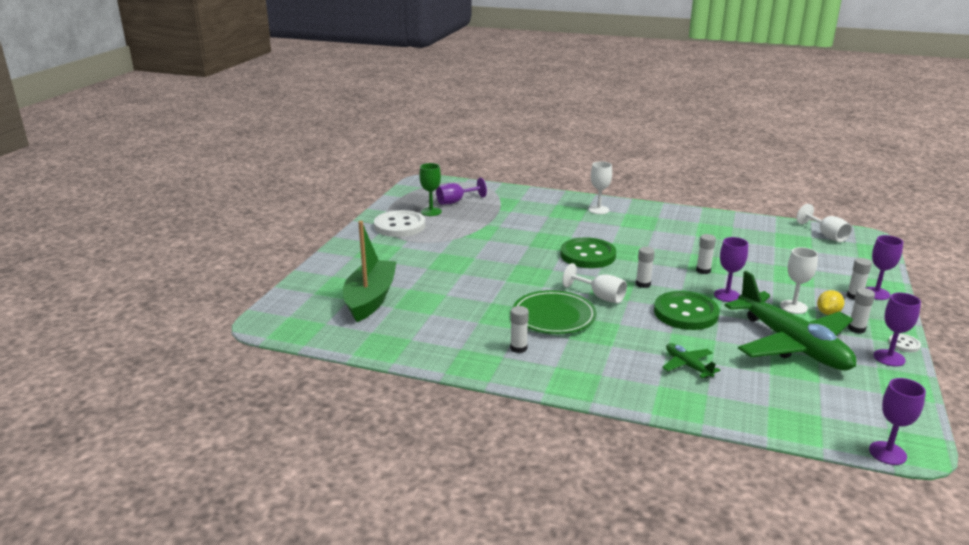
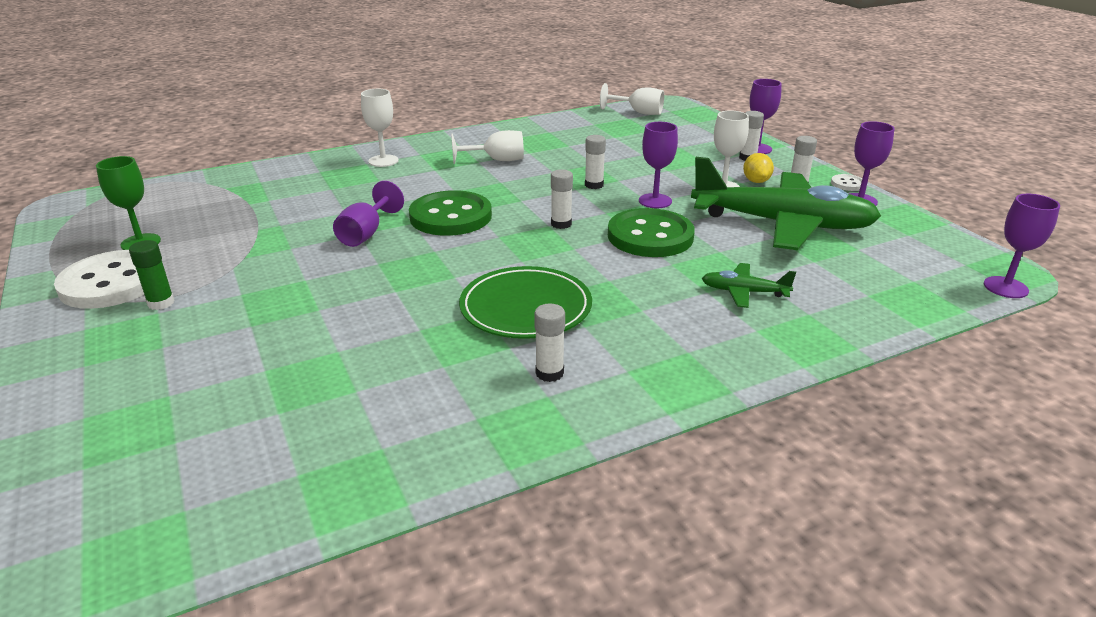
camera: 45 degrees left, 5 degrees up
(370, 299) = (217, 420): green boat -> none
(407, 243) = (161, 303): none -> green glue stick
(456, 201) = (164, 215): purple goblet -> purple goblet (366, 234)
(600, 296) = (540, 258): white goblet -> white goblet (496, 160)

